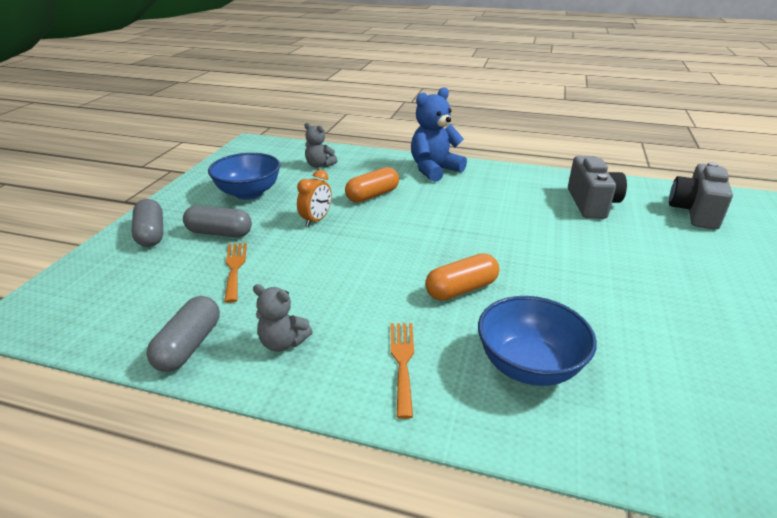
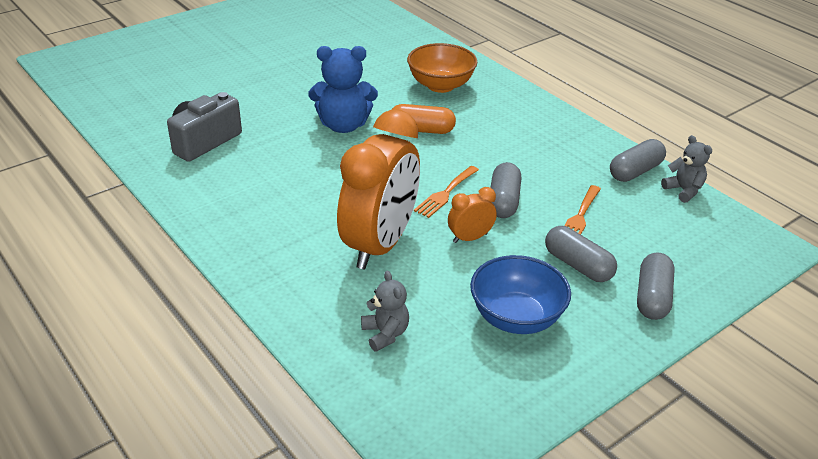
camera: 145 degrees left, 5 degrees up
(283, 342) = (571, 149): grey teddy bear -> grey teddy bear (683, 190)
(313, 254) = (503, 201): none -> grey capsule
(372, 195) = (380, 245): orange capsule -> orange clock
(402, 362) = (506, 112): orange fork -> orange fork (445, 193)
(434, 170) = (263, 251): blue teddy bear -> blue teddy bear (343, 125)
(528, 366) = (440, 85): blue bowl -> orange bowl
(694, 212) = (150, 101): grey camera -> none

